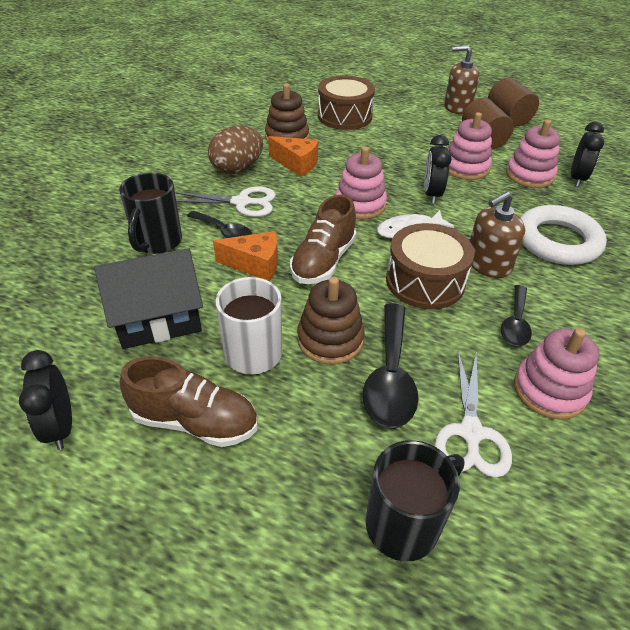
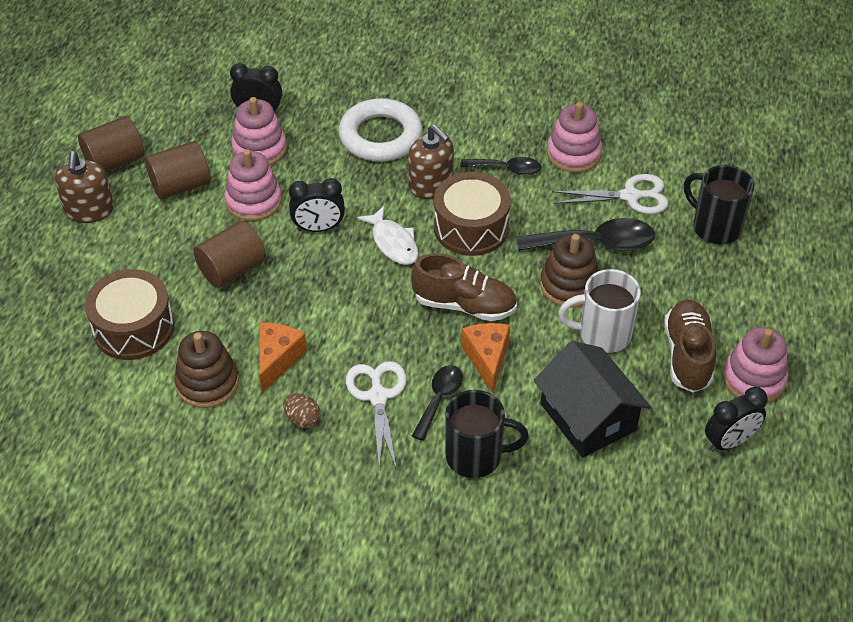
camera: 100 degrees left, 5 degrees up
(237, 169) = (302, 419): brown egg -> brown egg, size x0.54
(360, 205) = (355, 287): pink stacking toy -> pink stacking toy (753, 379)
(391, 153) = (232, 269): none -> brown cylinder

